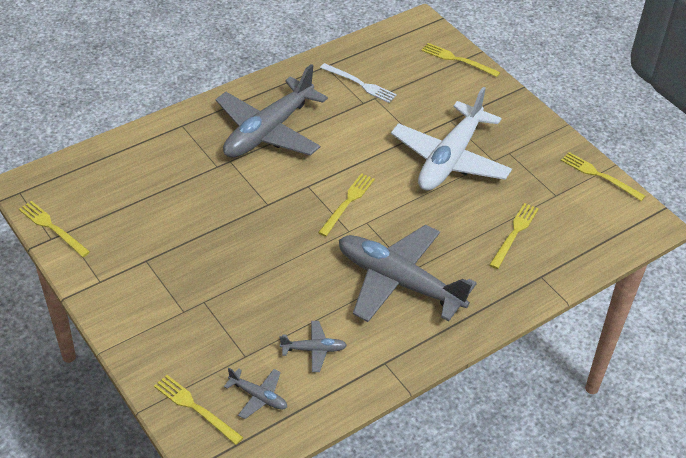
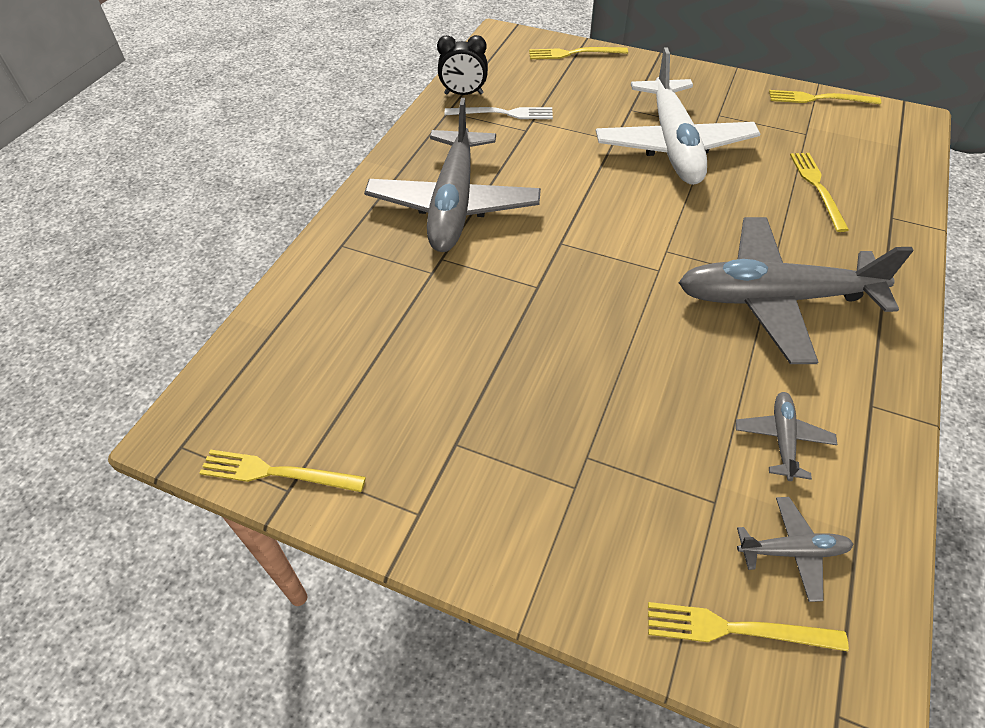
camera: 30 degrees left, 5 degrees up
(314, 350) = (782, 438): grey plane -> grey plane turned 45 degrees counterclockwise
(347, 203) = (623, 239): yellow fork -> none
(348, 57) = (463, 94): none -> black clock

